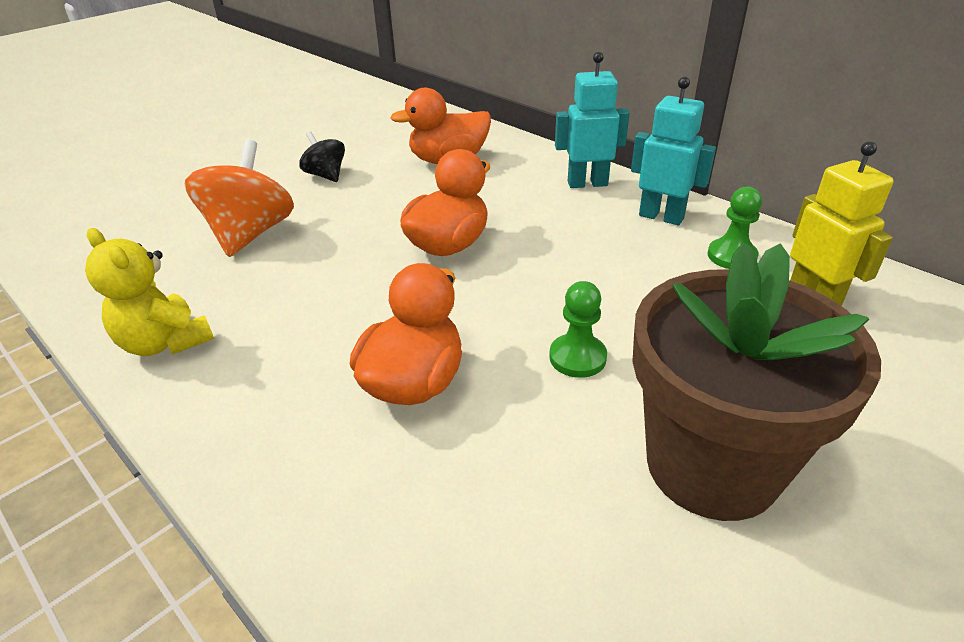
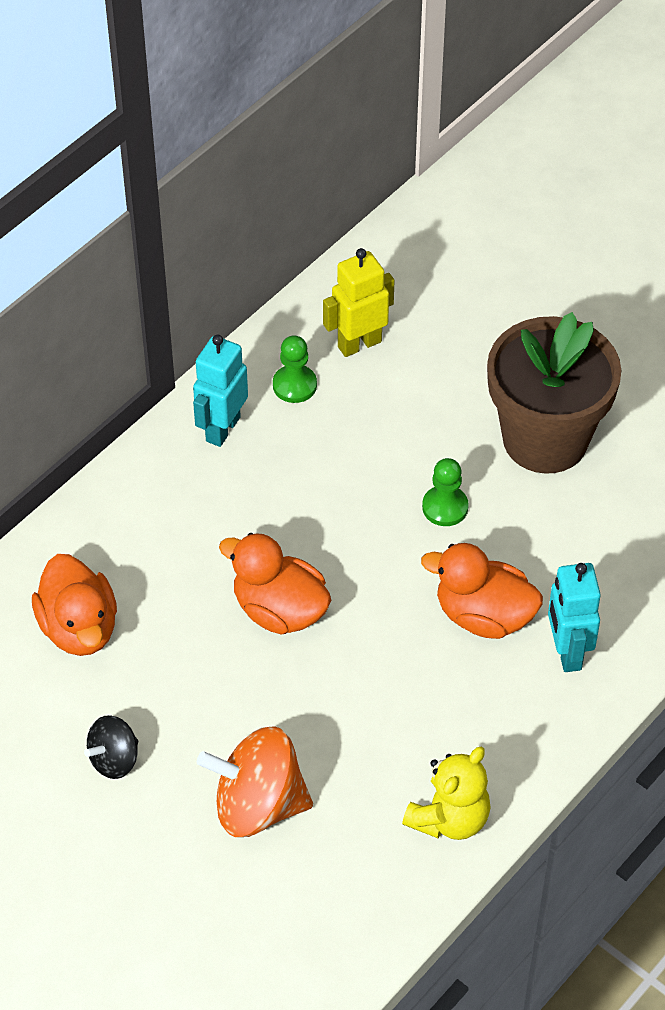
camera: 95 degrees left, 15 degrees up
(587, 183) = (147, 487): turquoise robot -> turquoise robot (567, 652)

